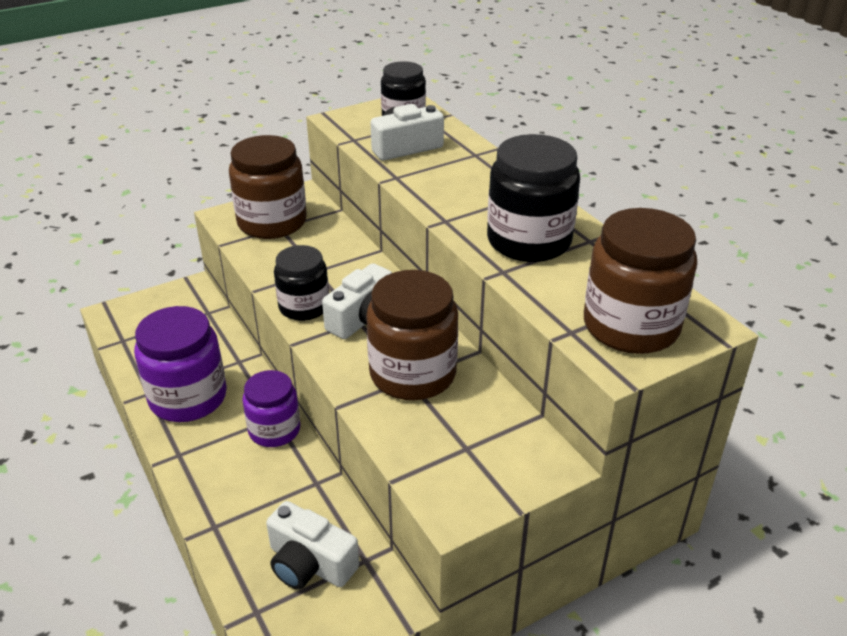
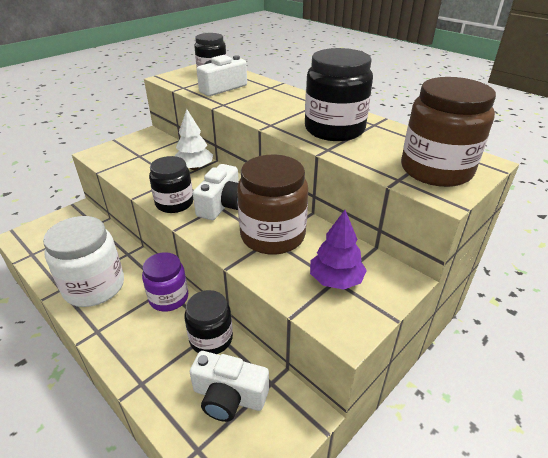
camera: 15 degrees left, 0 degrees up
(188, 398) = (94, 286): purple jar -> white jar
(272, 222) = (132, 153): brown jar -> none
(311, 492) = (211, 338): none -> black jar
(346, 257) = (194, 168): none -> white tree
(467, 447) = (335, 280): none -> purple tree

